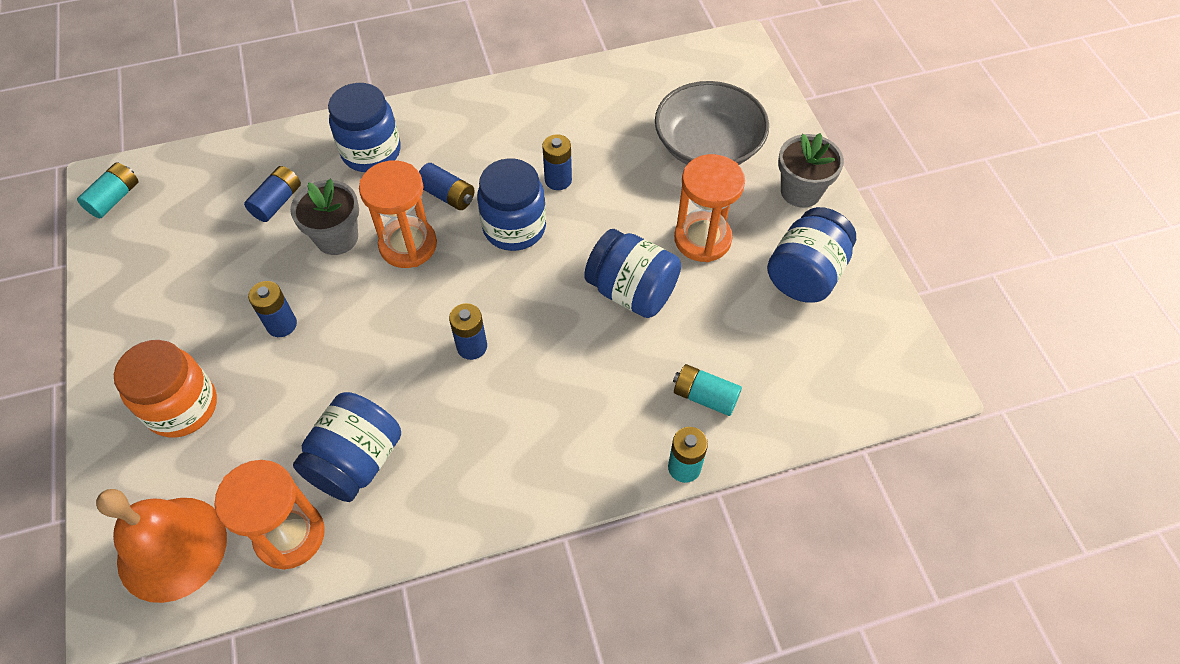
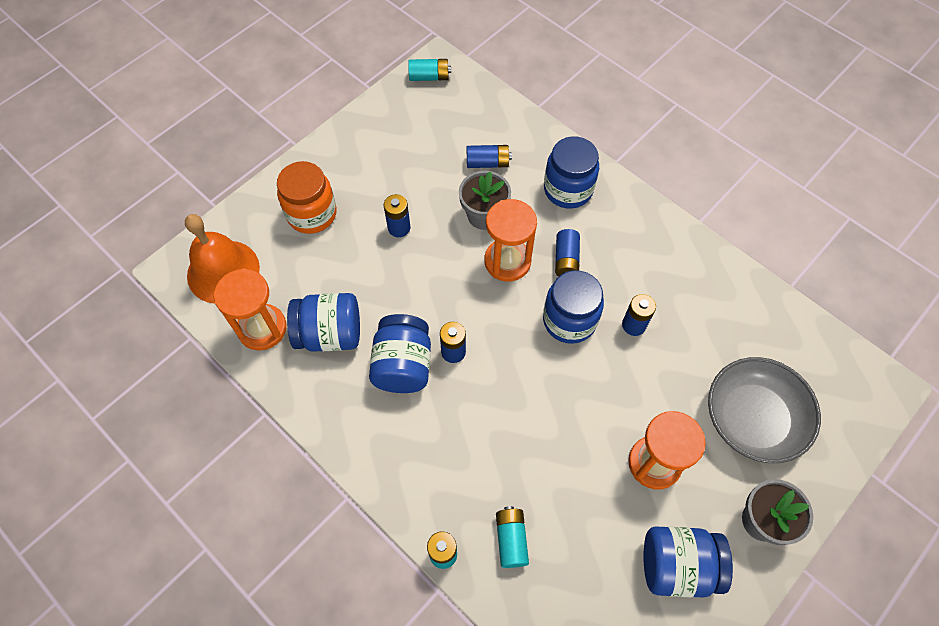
camera: 60 degrees right, 5 degrees up
(631, 291) = (569, 435): blue jar -> blue jar (403, 365)

